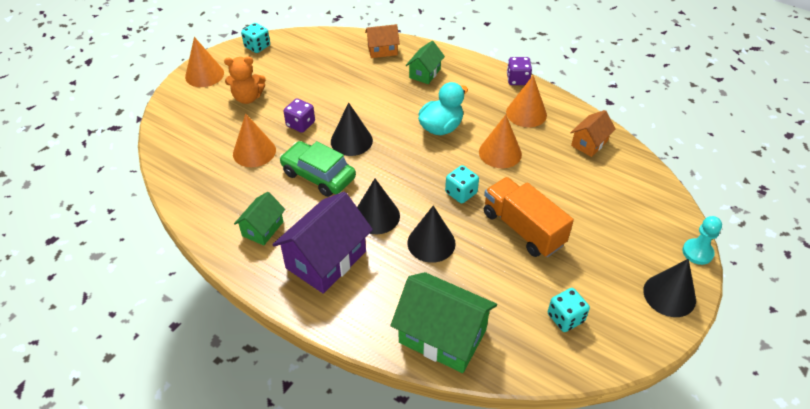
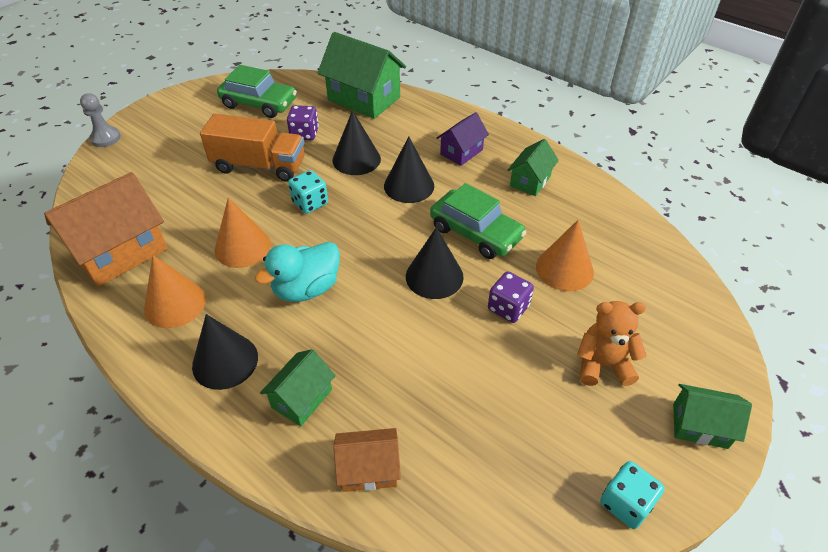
camera: 175 degrees left, 0 degrees up
(204, 75) = (700, 425): orange cone -> green house
(326, 259) = (461, 152): purple house -> purple house, size x0.55
(517, 80) = (150, 371): purple dice -> purple dice (304, 134)
(523, 228) = (259, 166): orange truck -> orange truck turned 45 degrees counterclockwise
(565, 318) = (259, 103): turquoise dice -> green car
(589, 143) = (120, 252): orange house -> orange house, size x1.82
(669, 295) = (161, 112): black cone -> black cone (225, 361)
(697, 252) = (105, 138): turquoise pawn -> grey pawn

